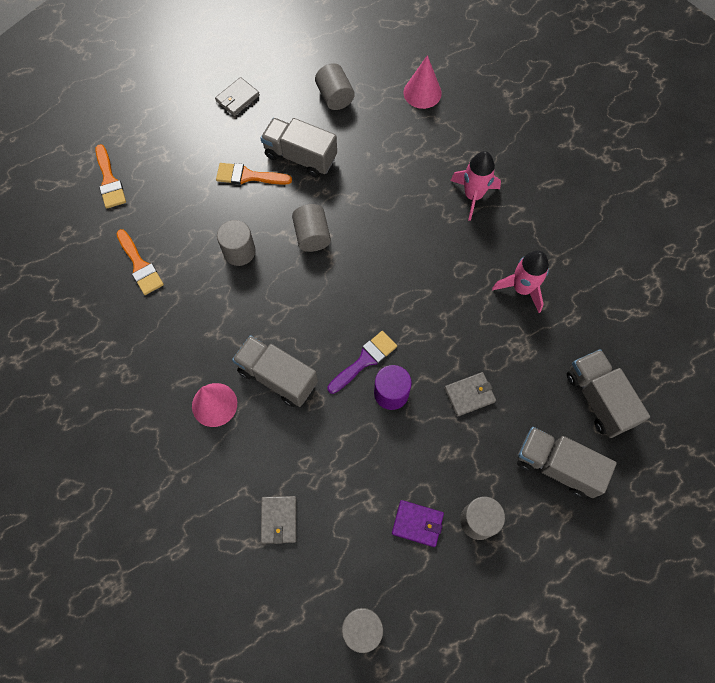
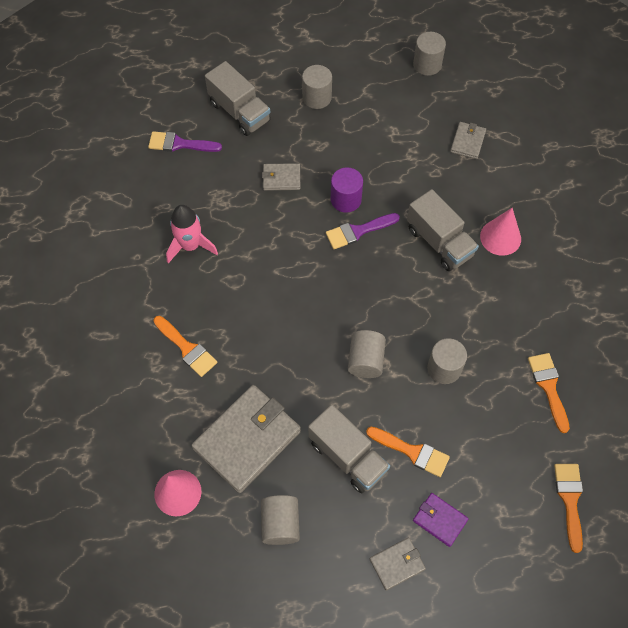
camera: 160 degrees left, 5 degrees down
(387, 143) = (247, 439): none -> grey wallet
(417, 523) = (363, 109): purple wallet -> purple wallet (440, 520)
(473, 196) = (187, 348): pink rocket -> orange brush
(598, 399) = (179, 144): grey truck -> purple brush

